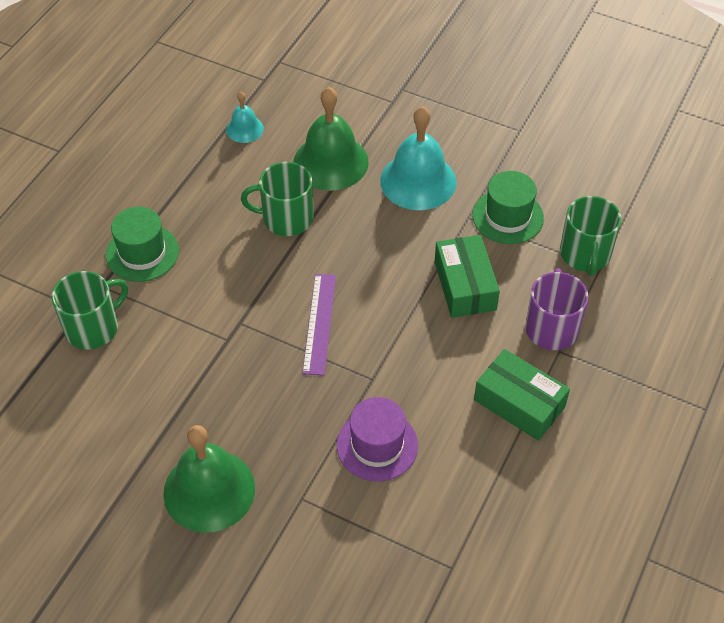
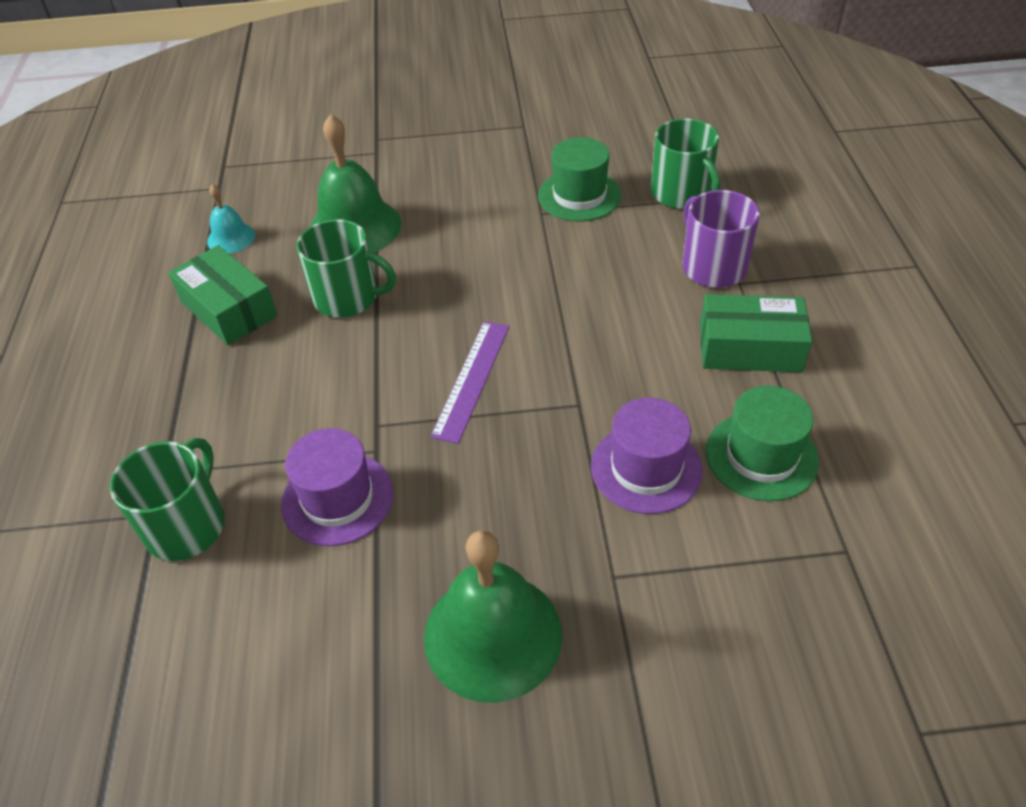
camera: 30 degrees left, 5 degrees down
(142, 253) = (195, 411): green hat -> green hat (761, 456)
(184, 358) = (337, 498): none -> purple hat
(286, 218) = (347, 298): green mug -> green mug turned 135 degrees counterclockwise
(319, 323) = (471, 379): purple ruler -> purple ruler turned 45 degrees clockwise
(418, 181) = (462, 204): turquoise bell -> none
(465, 285) = (594, 271): green box -> green box (228, 309)

